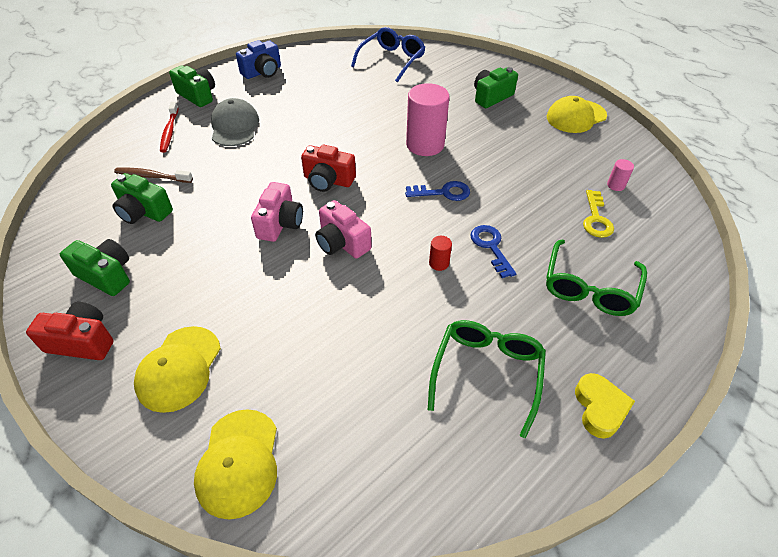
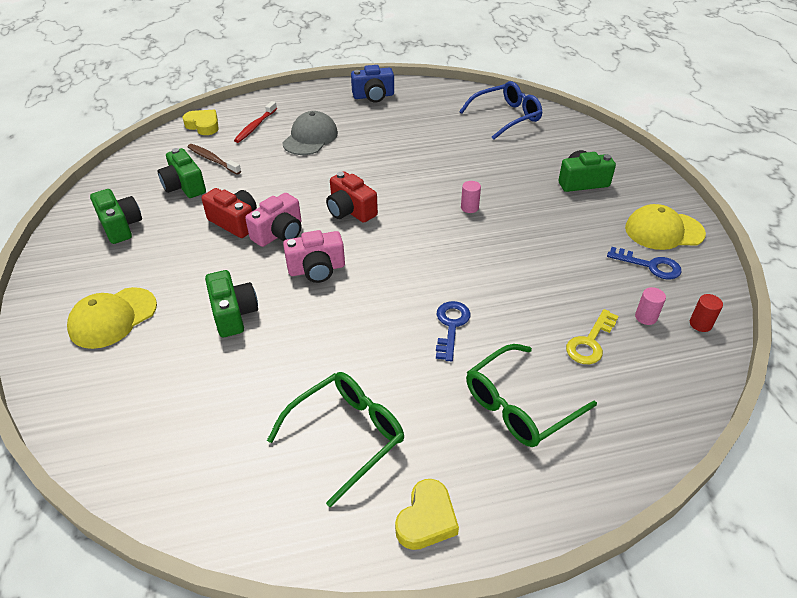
camera: 30 degrees right, 5 degrees down
(82, 342) = (67, 269): red camera -> red camera (235, 222)
(112, 146) = (203, 125): none -> yellow heart
(197, 95) = (301, 102): green camera -> green camera (233, 314)
(238, 462) = (96, 408): yellow cap -> none
(342, 243) = (317, 269): pink camera -> pink camera turned 90 degrees counterclockwise
(425, 145) = (469, 207): pink cylinder -> pink cylinder, size x0.43
(439, 263) = (387, 321): red cylinder -> red cylinder (700, 324)
(443, 192) = (448, 258): blue key -> blue key (650, 265)

